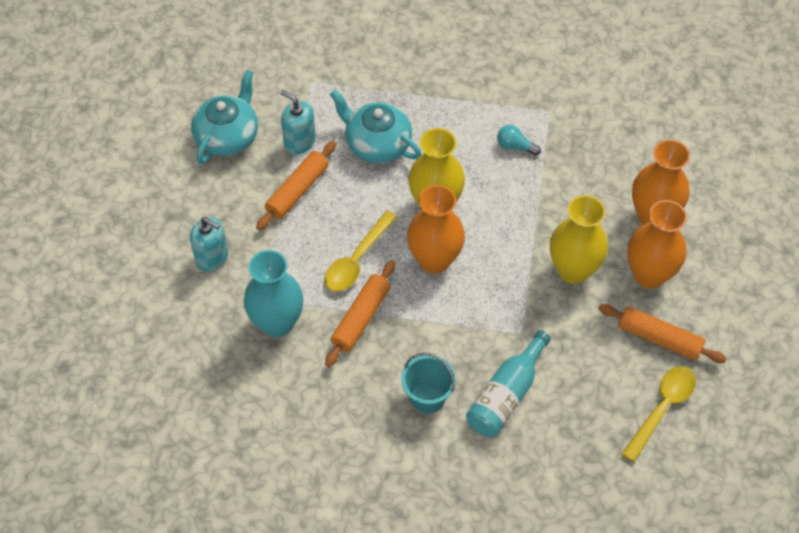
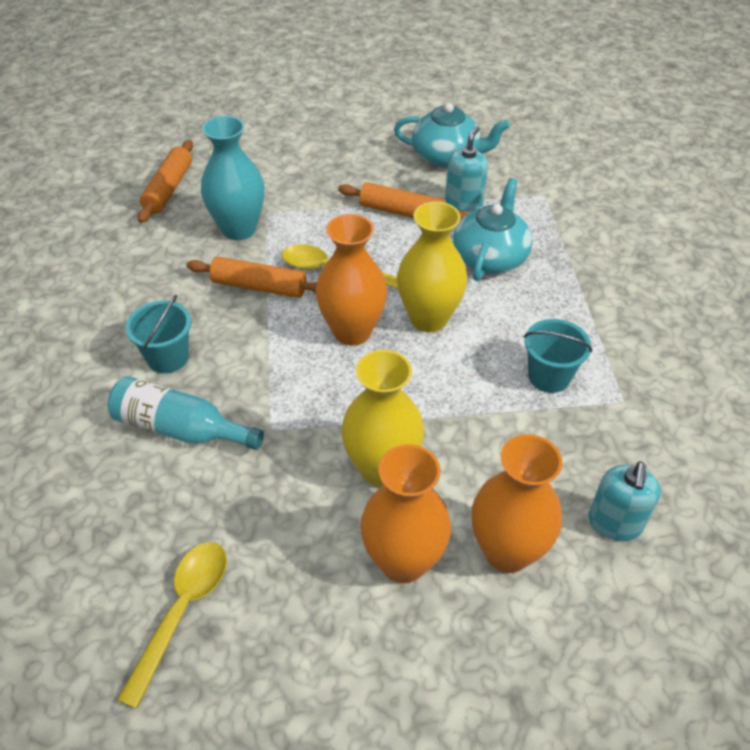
camera: 75 degrees right, 10 degrees down
(212, 257) = (302, 175): turquoise soap dispenser -> turquoise soap dispenser (614, 523)
(515, 146) = (549, 376): turquoise light bulb -> turquoise bucket
(659, 338) = (298, 591): orange rolling pin -> orange rolling pin (168, 189)
(662, 408) = (182, 611): yellow spoon -> yellow spoon turned 90 degrees counterclockwise

